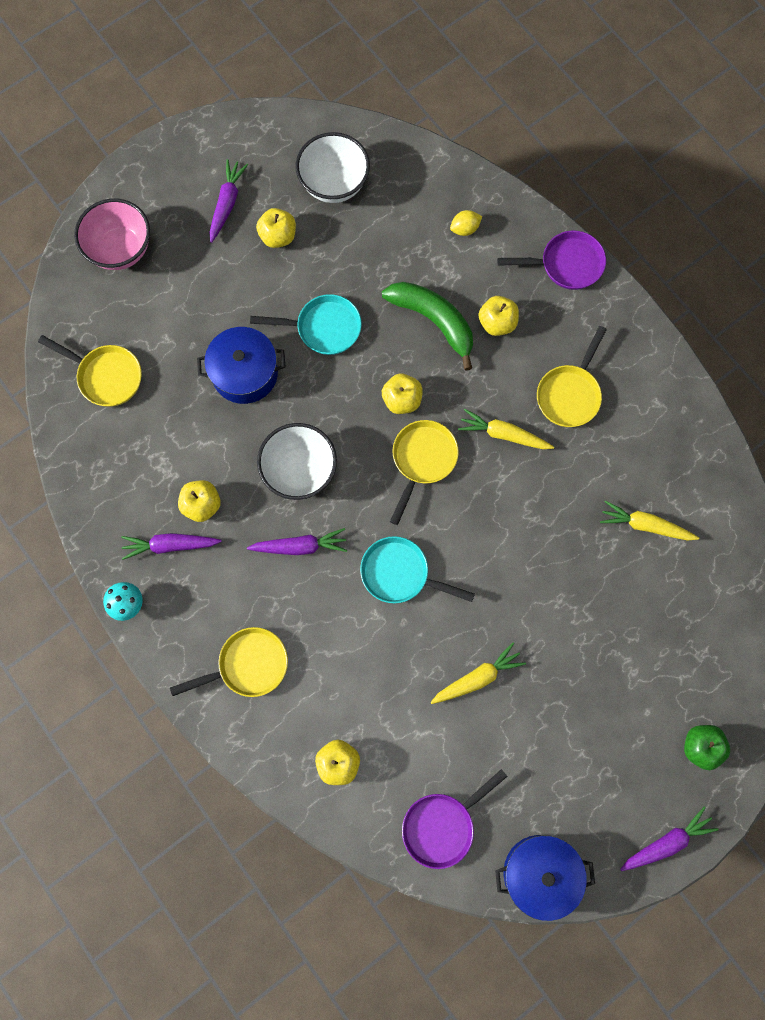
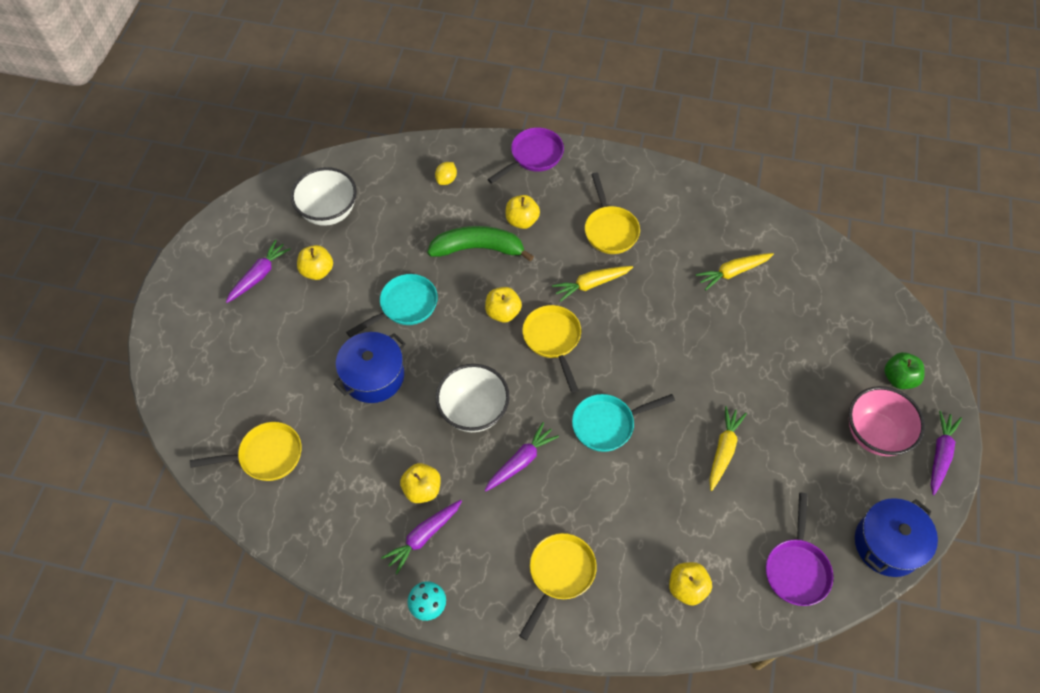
camera: 40 degrees left, 15 degrees down
(121, 250) = (201, 360): pink bowl -> pink bowl (875, 434)
(227, 203) = (259, 275): purple carrot -> purple carrot turned 60 degrees clockwise

